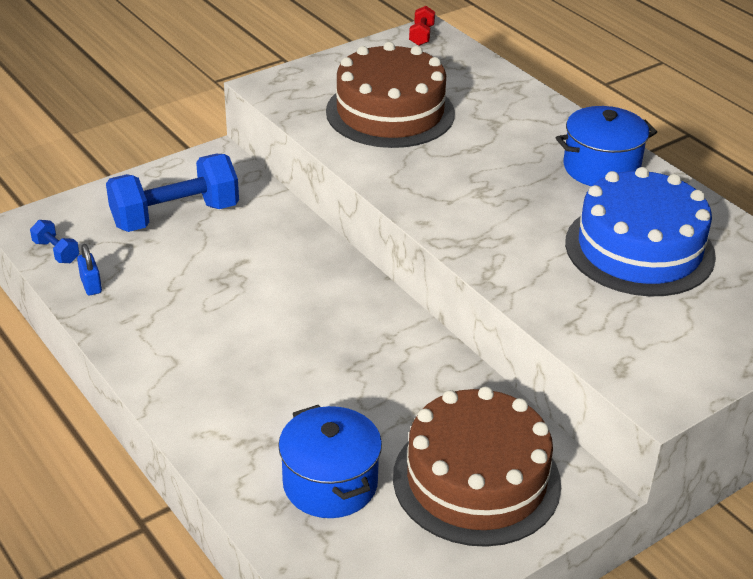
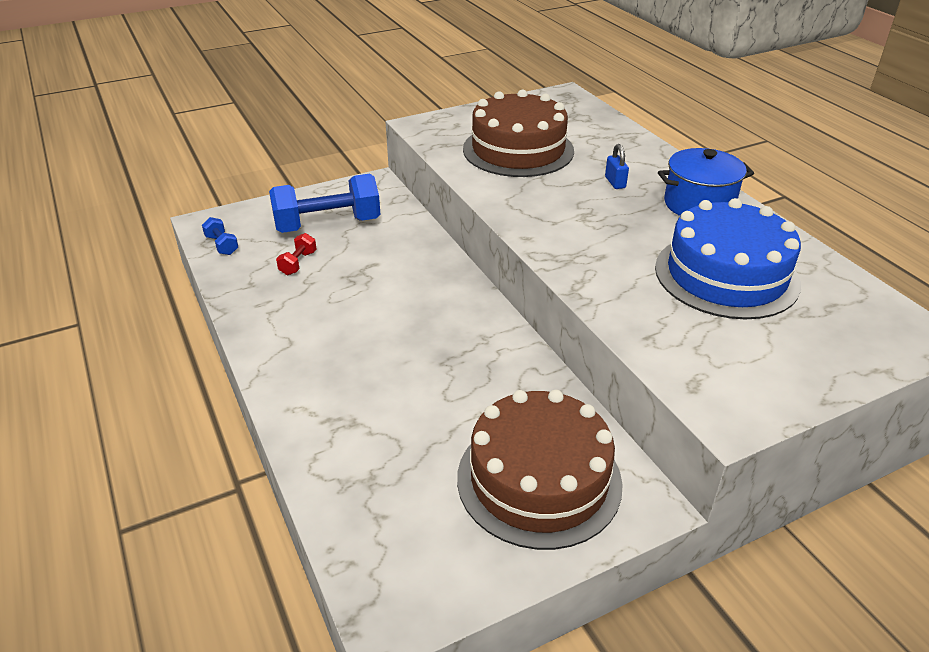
camera: 10 degrees right, 0 degrees up
(91, 285) = (240, 274): blue padlock -> blue padlock (615, 182)
(330, 483) = (397, 468): blue pot -> none
(421, 35) = (558, 96): red dumbbell -> red dumbbell (298, 263)

